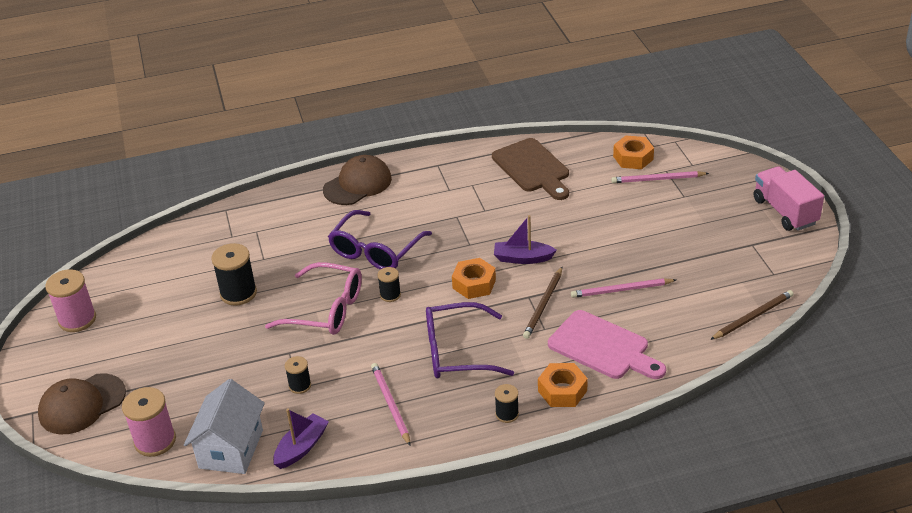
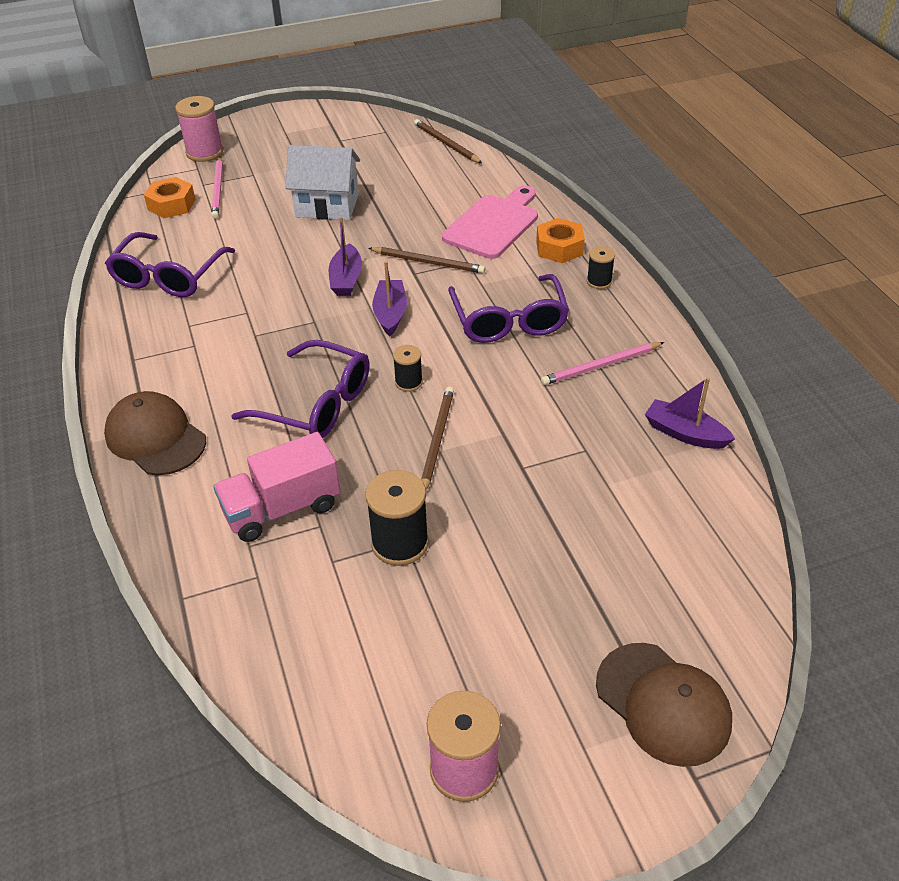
camera: 95 degrees left, 5 degrees up
(155, 441) = (712, 587): pink spool -> pink spool (204, 152)
(231, 449) = (705, 500): white house -> white house (327, 206)
(300, 385) = (582, 448): black spool -> none
(326, 310) = (437, 440): pink glasses -> brown pencil
(474, 284) = (390, 314): orange nut -> purple boat
(532, 168) = (168, 276): brown cutting board -> purple glasses
(621, 290) = (405, 213): pink pencil -> none
(785, 212) = (292, 121): pink truck -> pink truck (282, 508)

